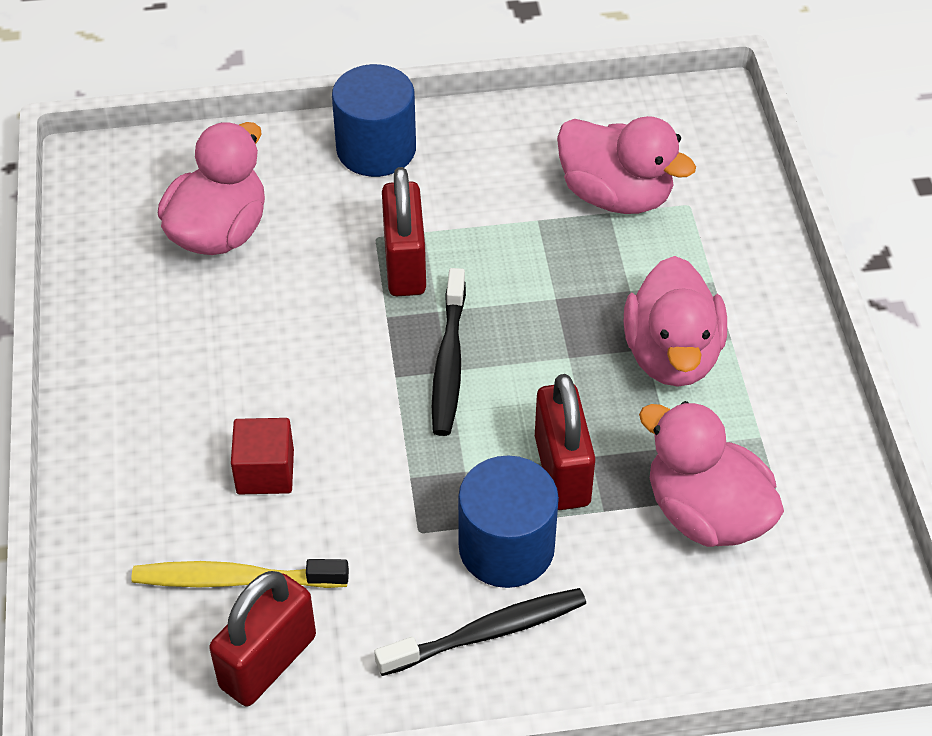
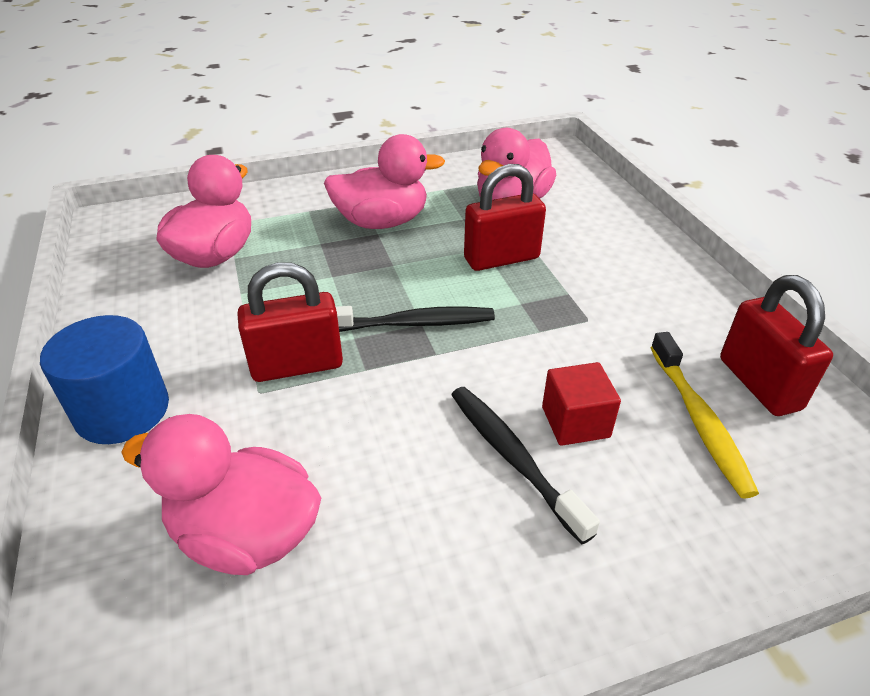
camera: 100 degrees left, 10 degrees down
(268, 662) = (759, 384): red padlock -> red padlock turned 45 degrees clockwise
(487, 633) = (653, 277): black toothbrush -> black toothbrush (512, 457)
(506, 547) = (580, 276): blue cylinder -> none

